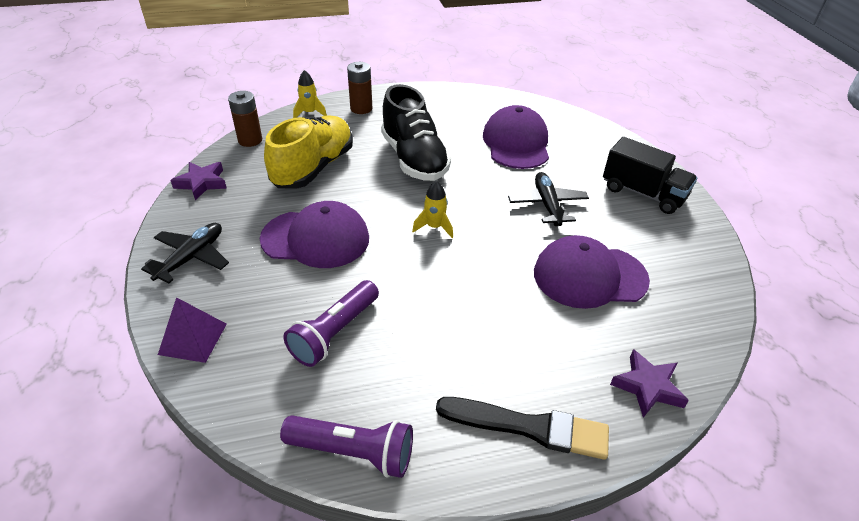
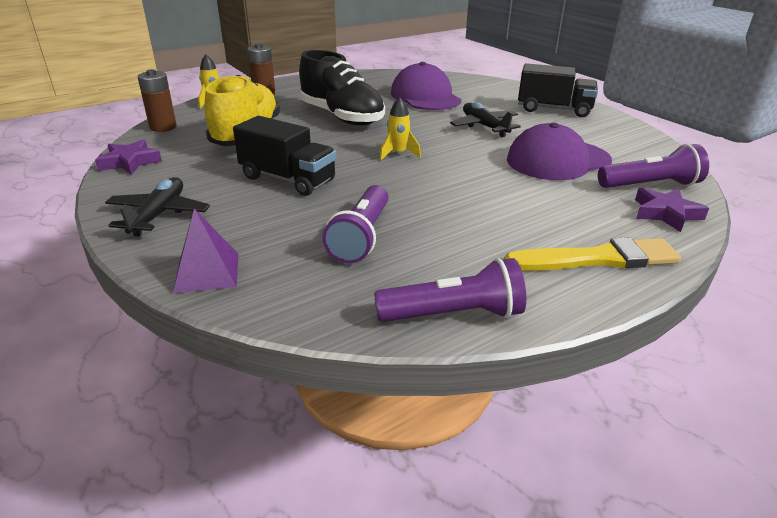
camera: 20 degrees left, 10 degrees down
(316, 238) = (287, 179): purple cap -> black truck
(529, 427) = (597, 259): black brush -> yellow brush
(663, 341) = (650, 185): none -> purple flashlight

